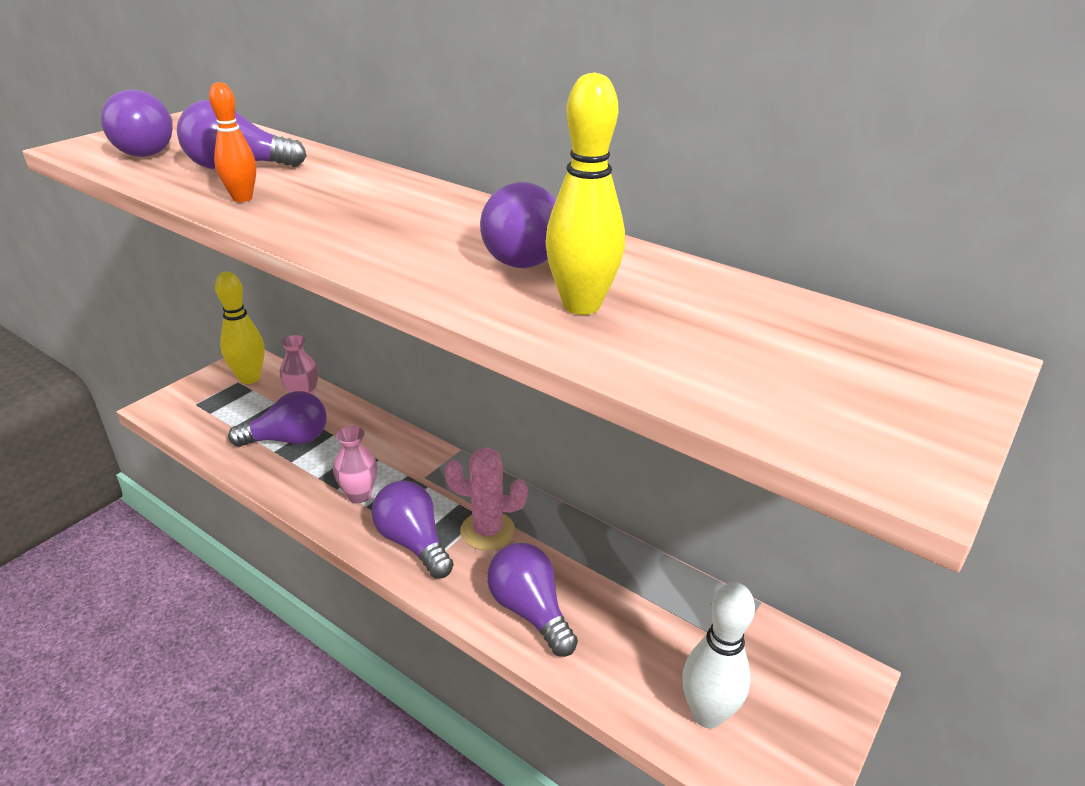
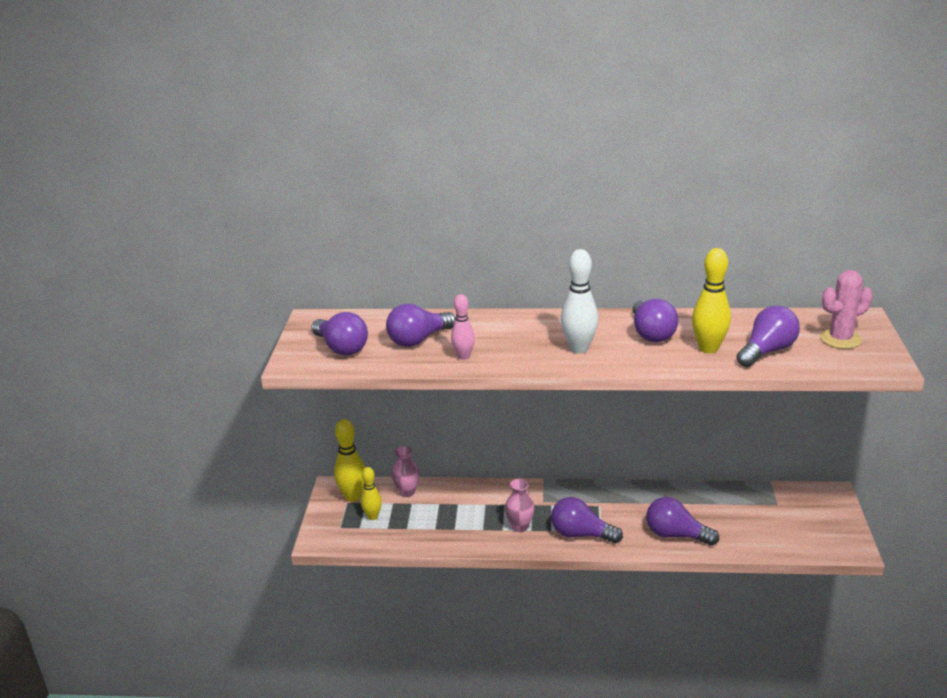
camera: 30 degrees left, 5 degrees down
(237, 407) = (372, 516): none -> yellow bowling pin
(242, 198) = (463, 356): orange bowling pin -> pink bowling pin
(288, 440) = (434, 519): purple light bulb -> purple light bulb (767, 351)
(487, 531) = (611, 511): pink cactus -> pink cactus (840, 339)
(707, 714) = (794, 535): white bowling pin -> white bowling pin (579, 349)

